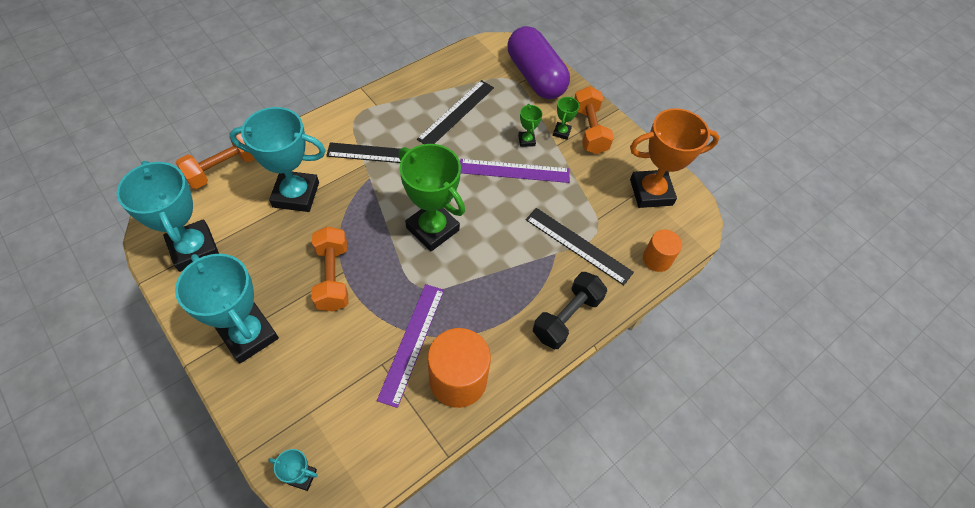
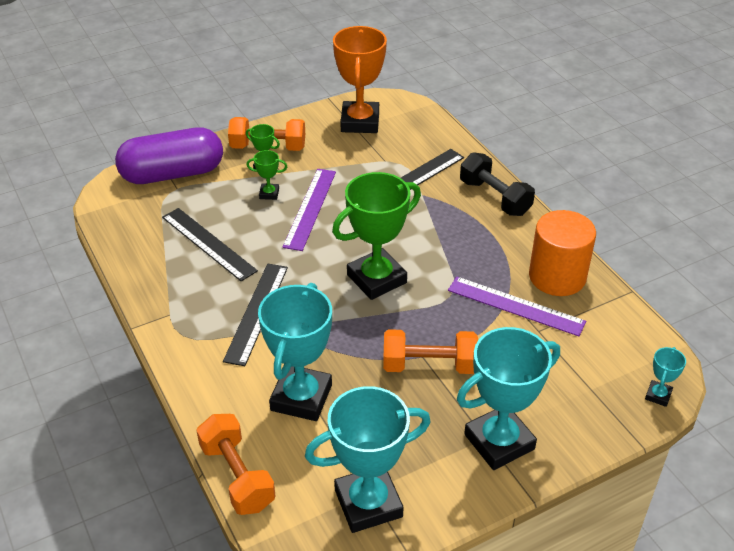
camera: 75 degrees left, 15 degrees down
(656, 259) = (438, 133): orange cylinder -> none

